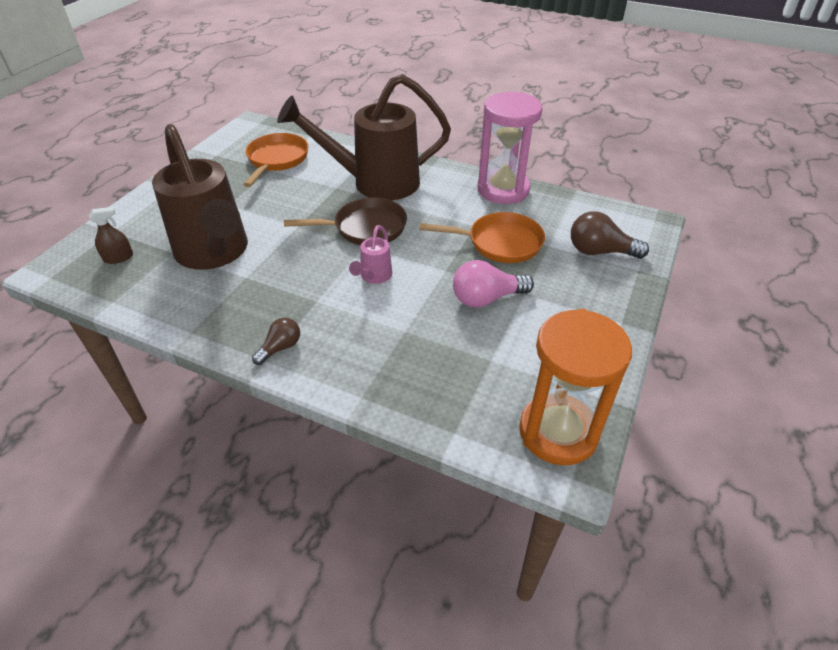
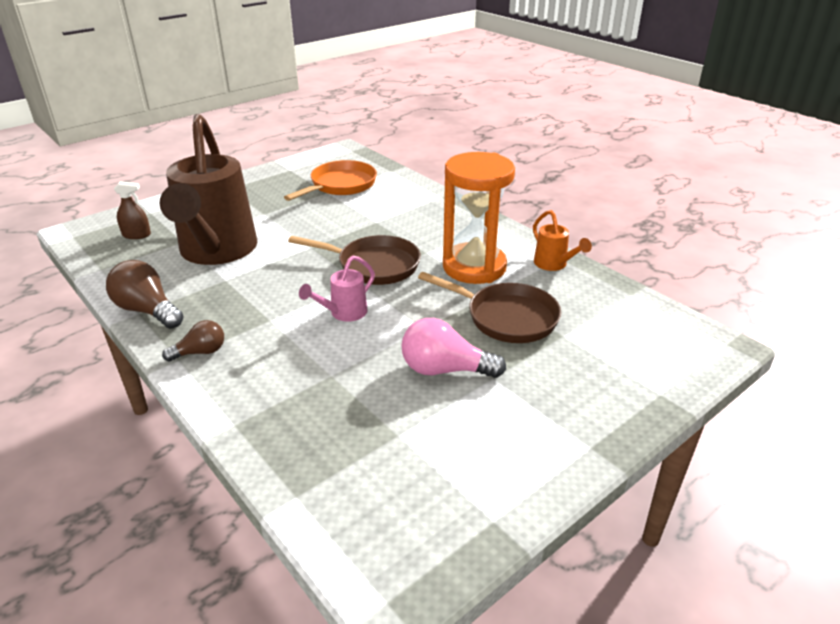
camera: 25 degrees right, 10 degrees down
(374, 183) = (417, 226): brown watering can -> none
(500, 243) = (506, 317): orange pan -> brown pan
(503, 190) = (554, 265): pink hourglass -> orange watering can
(558, 432) = (411, 542): orange hourglass -> orange hourglass (474, 267)
(600, 251) = (623, 359): brown light bulb -> brown light bulb (148, 310)

